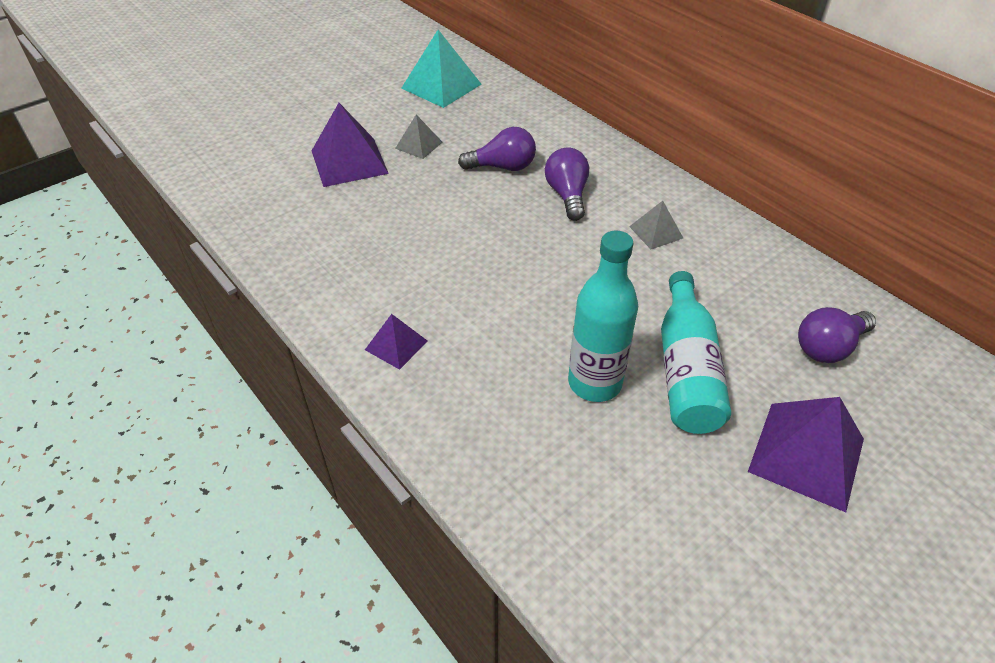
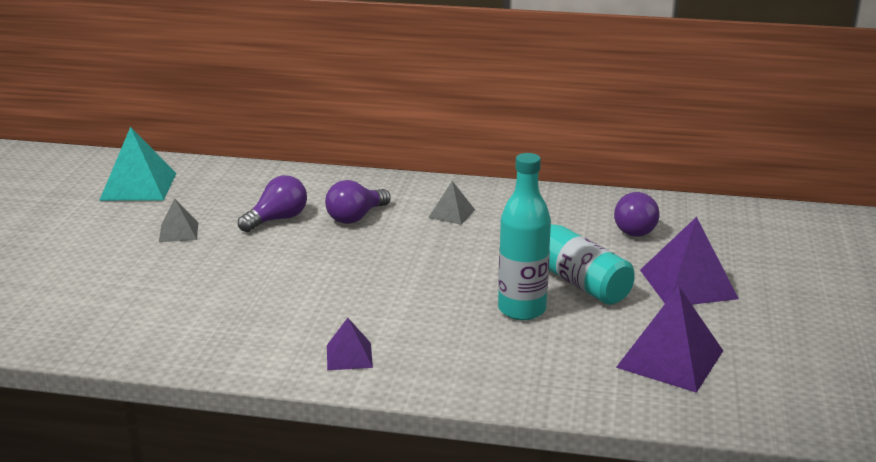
camera: 40 degrees left, 20 degrees down
(349, 161) = (126, 266): purple pyramid -> purple pyramid (670, 358)
(567, 195) = (356, 217): purple light bulb -> purple light bulb turned 90 degrees counterclockwise

